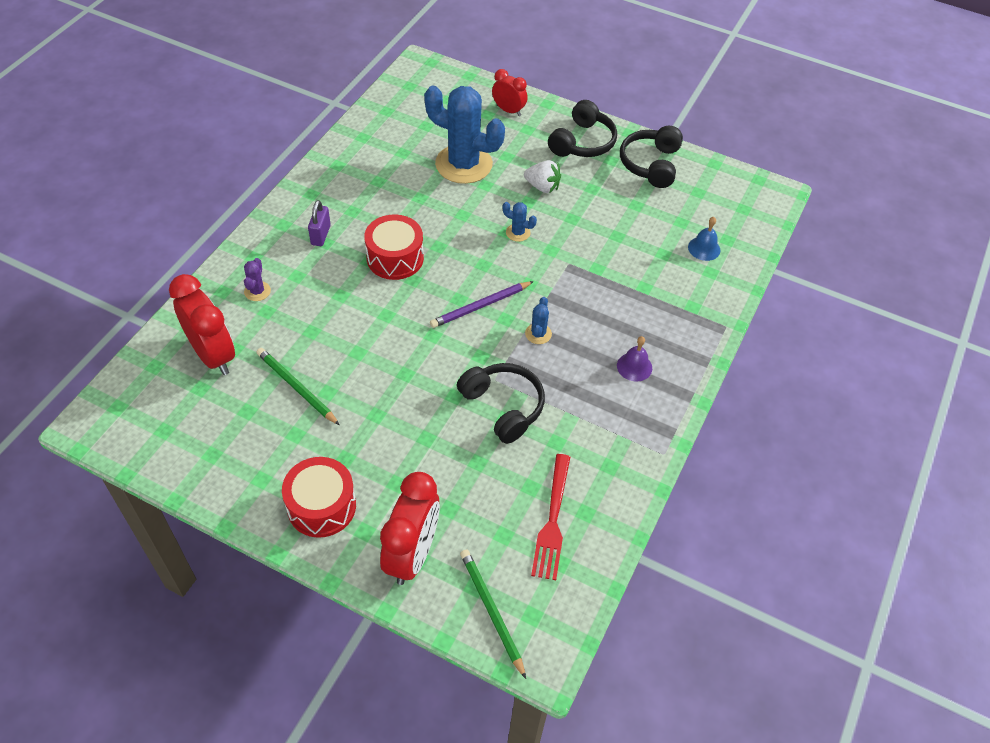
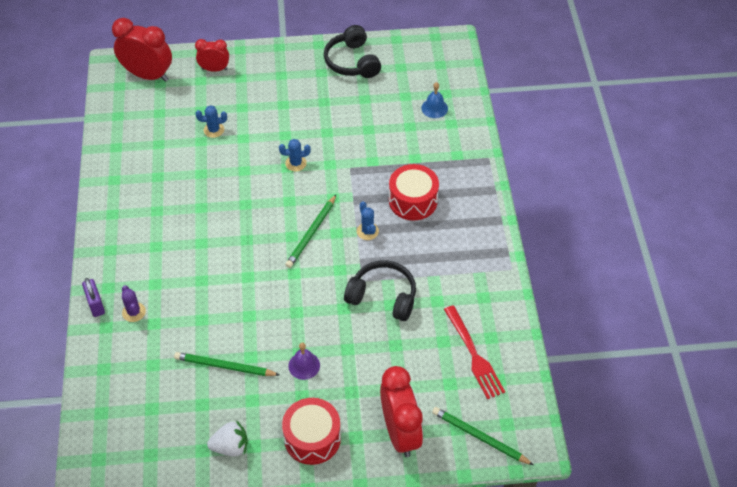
camera: 30 degrees left, 0 degrees up
(213, 355) = (140, 379): red clock -> red clock (148, 75)
(320, 235) = (147, 242): purple padlock -> purple padlock (96, 305)
(395, 258) = (219, 230): red drum -> red drum (413, 201)
(463, 164) = (214, 130): blue cactus -> blue cactus, size x0.41
(480, 306) = (311, 233): purple pencil -> green pencil
(542, 187) = (287, 118): white strawberry -> white strawberry (230, 447)
(582, 142) = (290, 68): black headphones -> none
(634, 366) = (449, 219): purple bell -> purple bell (304, 365)

